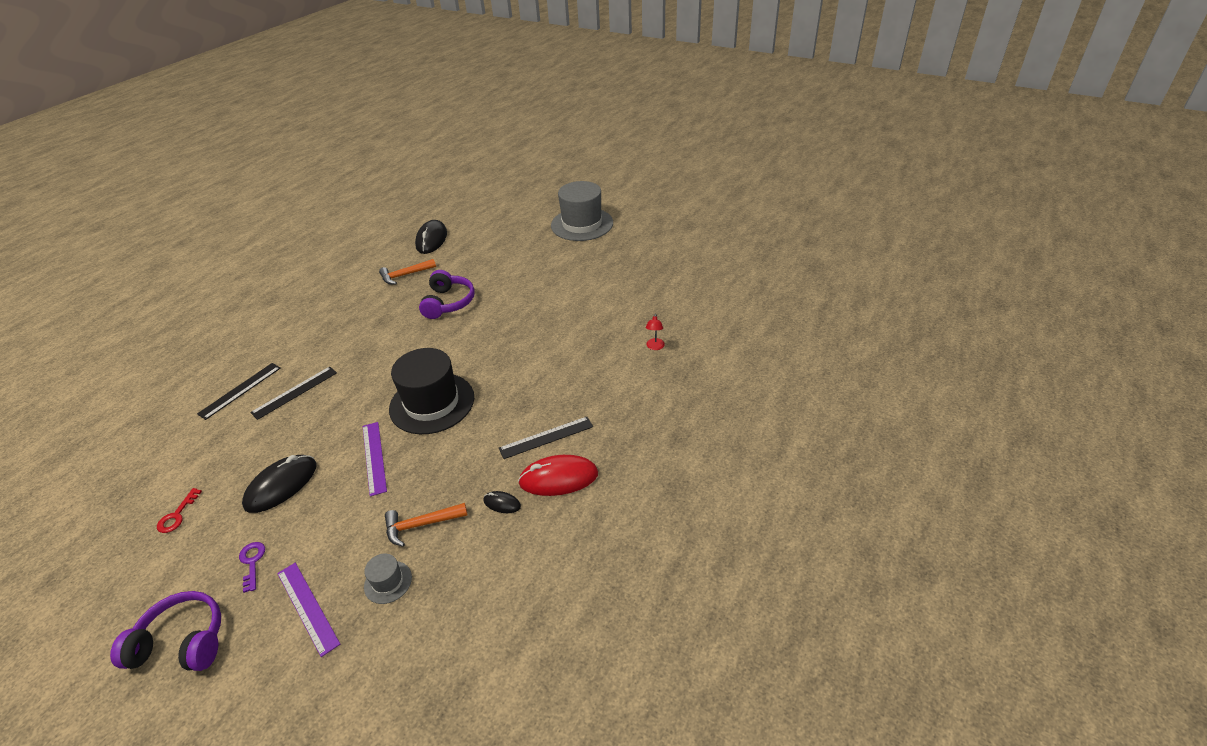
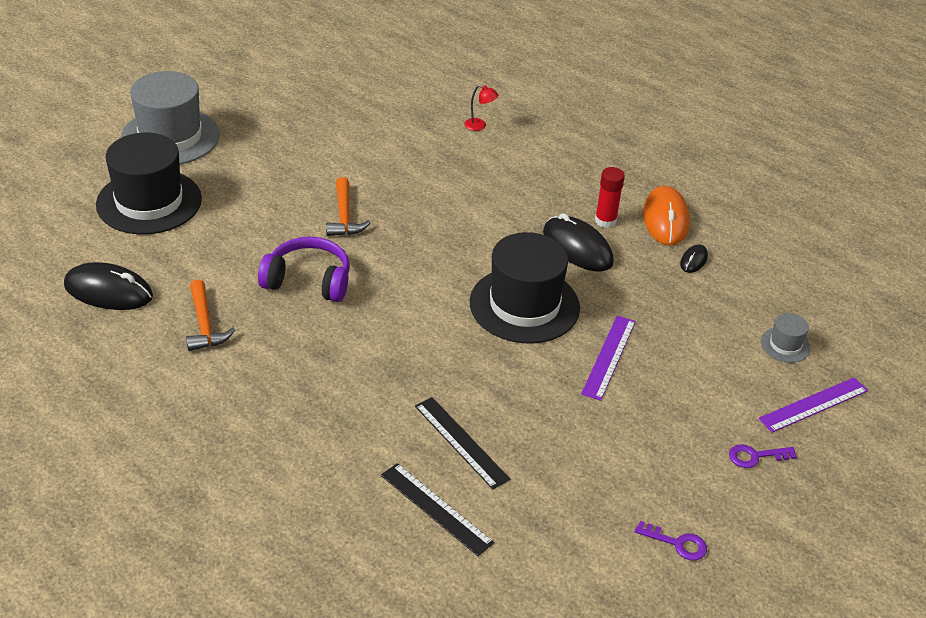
camera: 85 degrees left, 0 degrees up
(177, 515) = (677, 543): red key -> purple key
(182, 642) = (855, 504): purple headphones -> none
(281, 485) = (641, 441): black mouse -> black mouse (577, 248)
(374, 457) = (609, 357): purple ruler -> purple ruler turned 60 degrees counterclockwise
(421, 525) = (715, 319): orange hammer -> orange hammer (344, 216)
(514, 232) = (149, 202): none -> black hat
(546, 437) = (605, 221): black ruler -> red glue stick
(558, 478) = (665, 219): red mouse -> orange mouse

